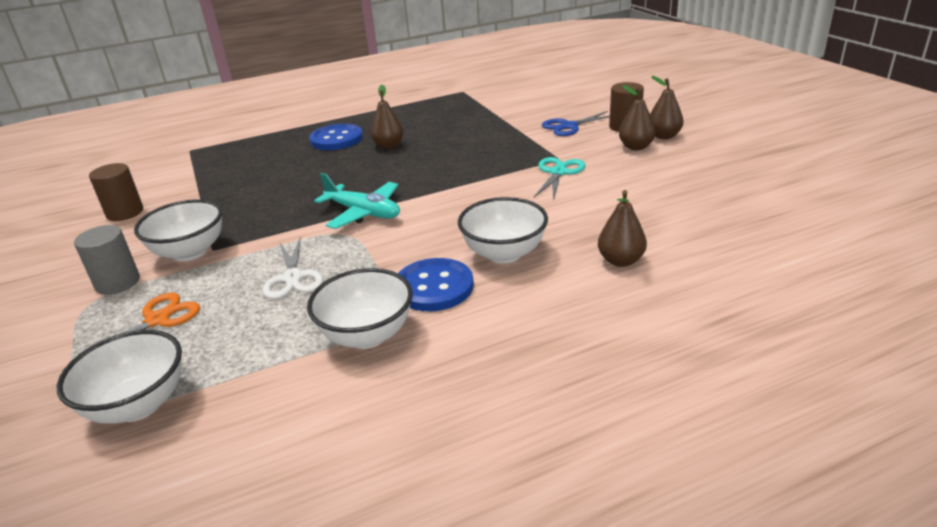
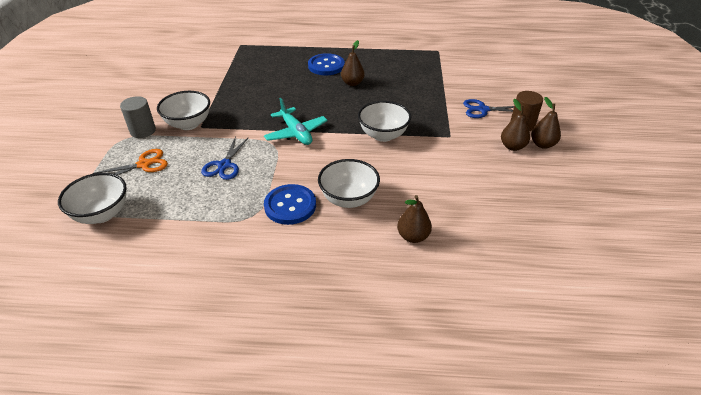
camera: 25 degrees right, 10 degrees up
(125, 213) = (177, 81): brown cylinder -> none
(293, 278) = (224, 165): white scissors -> blue scissors
(367, 335) = (231, 222): white bowl -> white bowl (383, 135)
(558, 172) = (438, 148): turquoise scissors -> none

